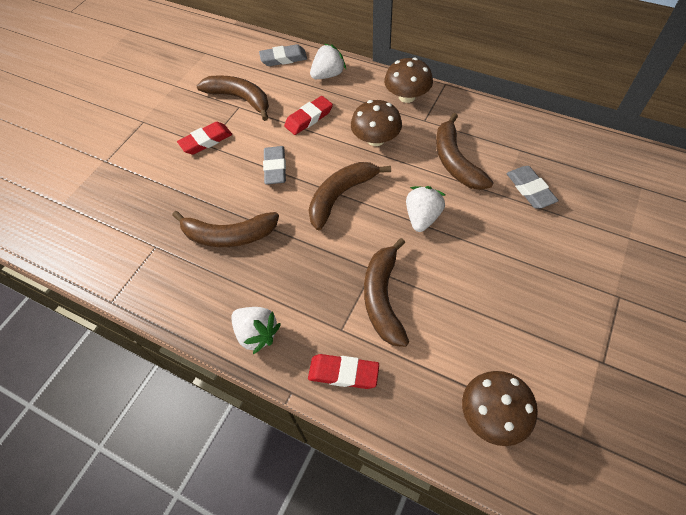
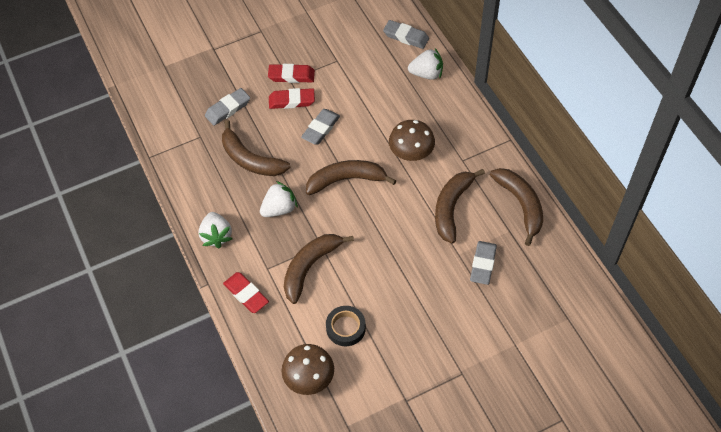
camera: 35 degrees right, 0 degrees up
(165, 204) = (228, 109): none -> grey eraser
(240, 99) = (343, 54): brown banana -> brown banana (521, 205)
(309, 118) = (378, 103): red eraser -> red eraser (291, 101)
(407, 96) = (469, 131): brown mushroom -> none
(422, 217) = (386, 232): white strawberry -> white strawberry (279, 209)
(475, 333) = (345, 328): none -> black tape

